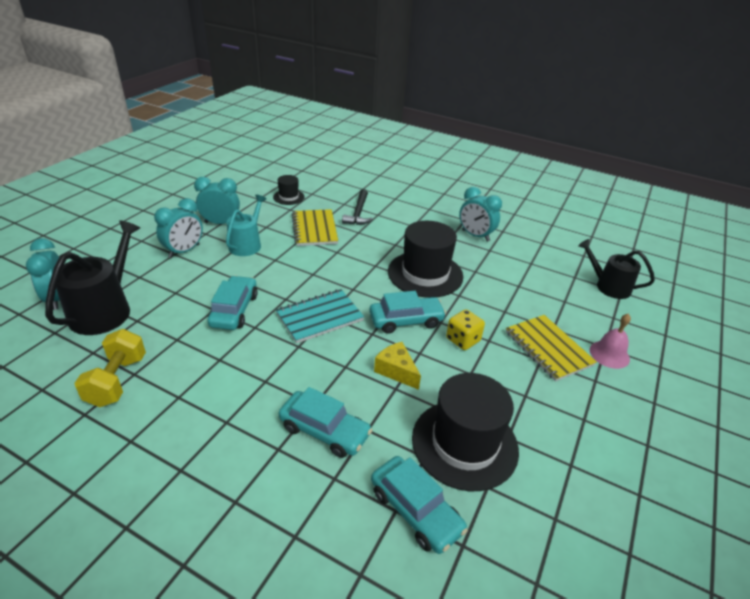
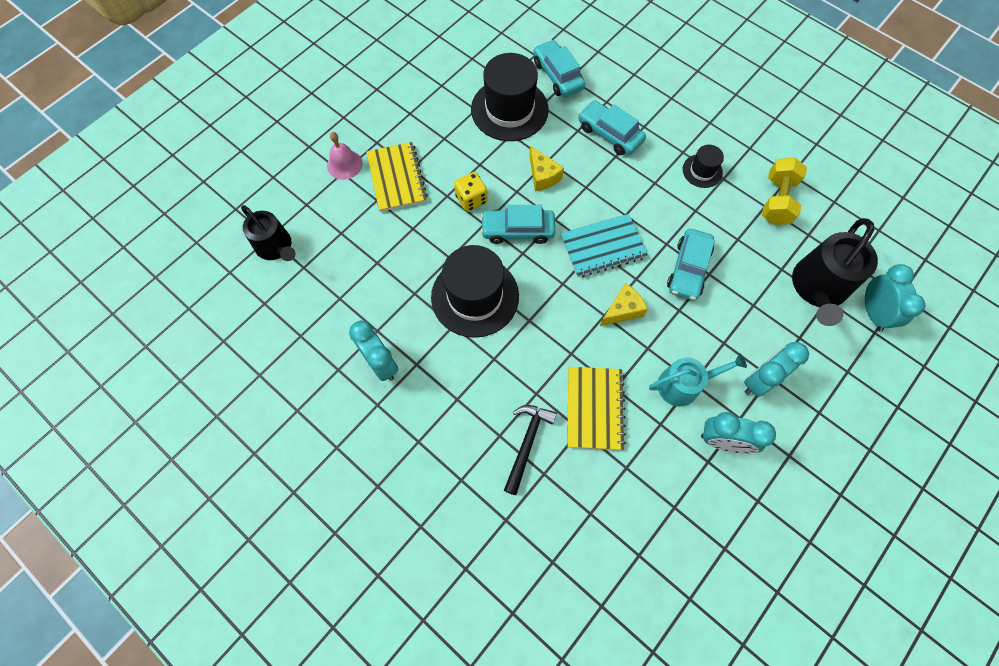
camera: 165 degrees left, 30 degrees up
(247, 244) = (683, 385): turquoise watering can -> turquoise watering can turned 135 degrees counterclockwise
(288, 197) = (627, 506): black hat -> black hat (702, 171)
(297, 278) = (622, 310): none -> yellow cheese

